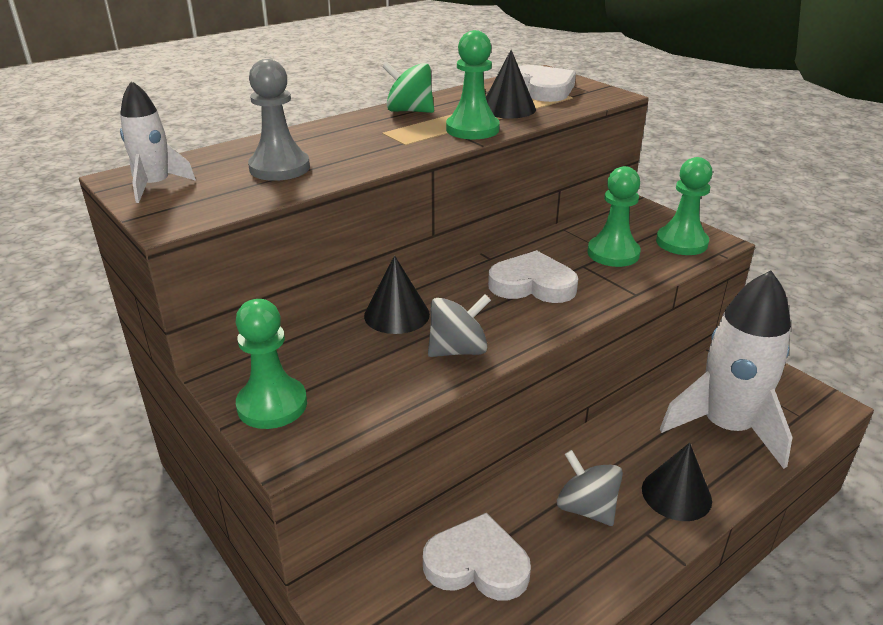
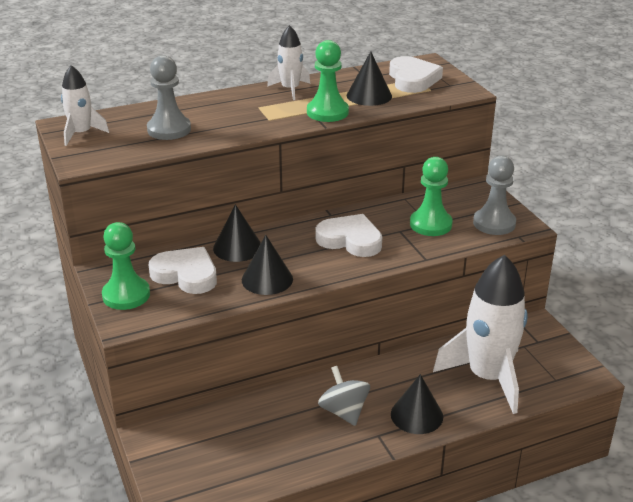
camera: 15 degrees right, 0 degrees up
(409, 111) = (290, 89): green spinning top -> white rocket
(458, 350) = (267, 279): grey spinning top -> black cone
(477, 564) = (248, 431): white heart -> white heart (186, 275)
(681, 242) = (494, 223): green pawn -> grey pawn

